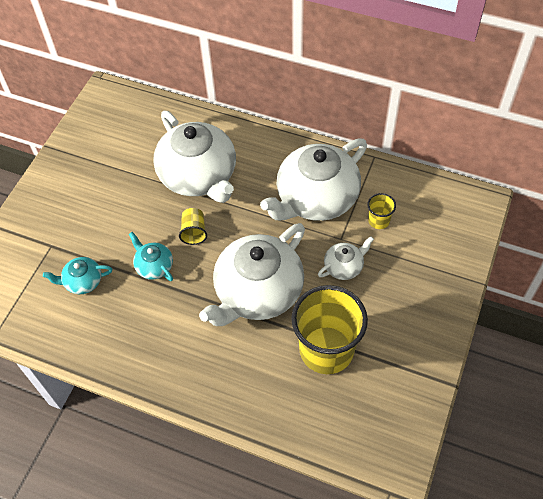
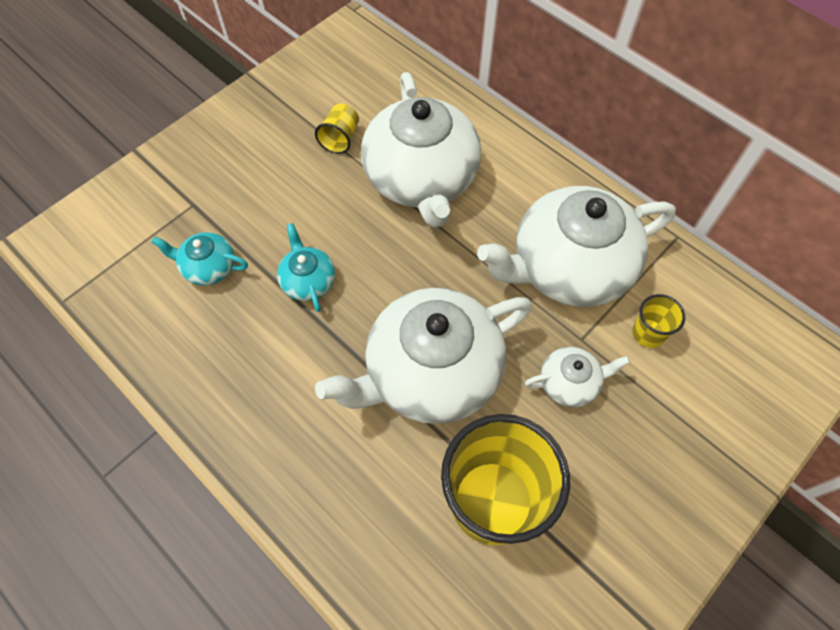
camera: 20 degrees right, 5 degrees up
(194, 232) = (381, 253): yellow cup -> yellow cup (340, 138)

